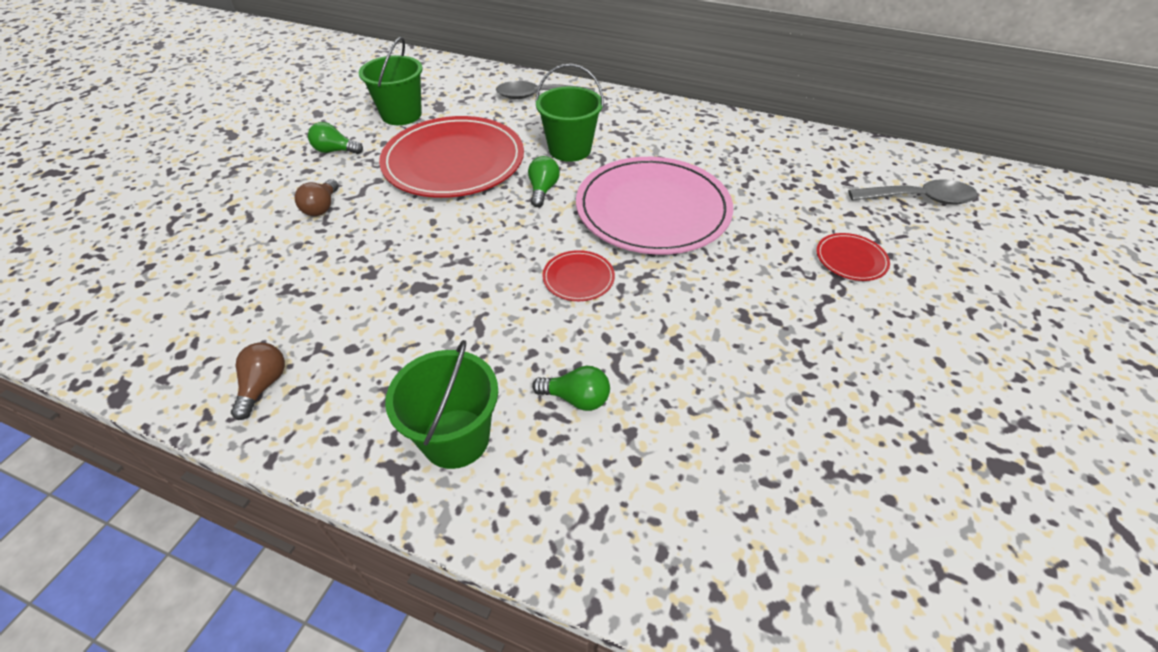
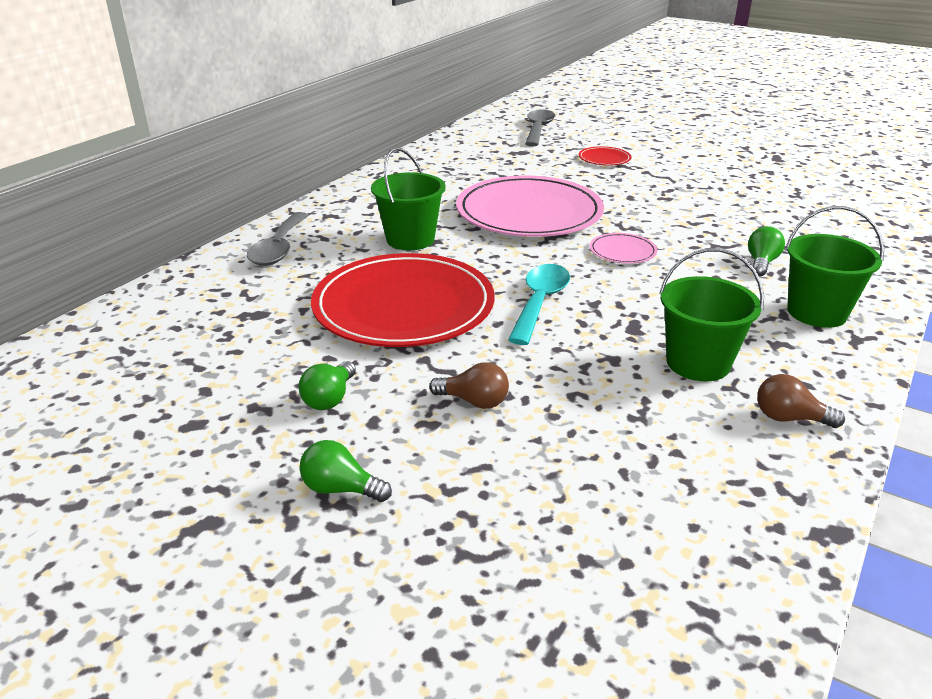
camera: 80 degrees left, 15 degrees down
(401, 115) = (258, 344): green bucket -> green bucket (698, 363)
(464, 228) = (540, 302): none -> turquoise spoon
(543, 190) = (482, 258): green light bulb -> green light bulb (341, 489)
(578, 278) = (622, 251): red plate -> pink plate

